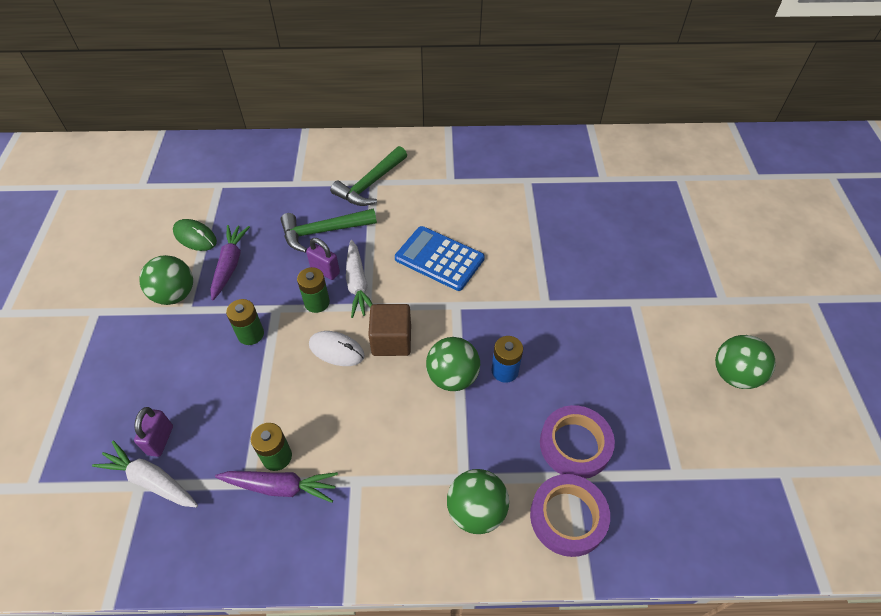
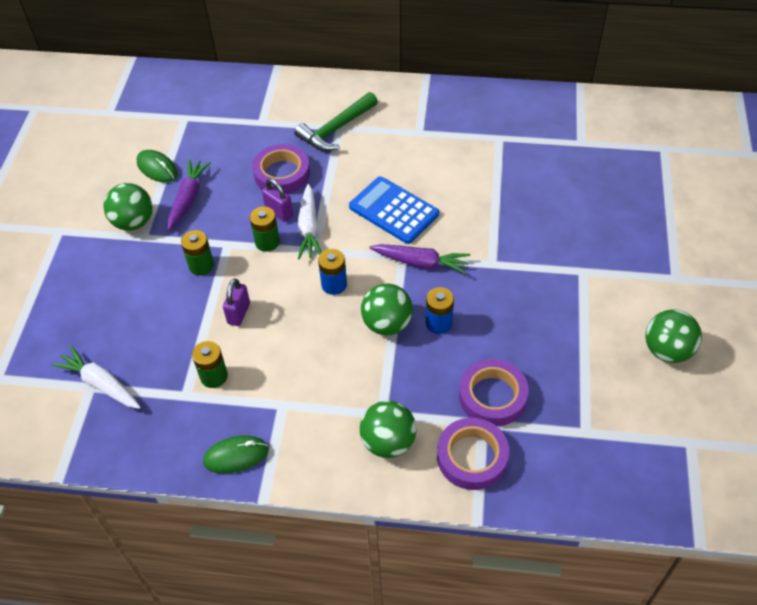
camera: 10 degrees right, 0 degrees up
(160, 440) = (111, 351): purple padlock -> purple padlock (239, 313)
(280, 487) = (214, 402): purple carrot -> purple carrot (420, 262)
(312, 549) = (236, 456): none -> green mouse
(323, 232) = (282, 174): green hammer -> purple tape
(336, 350) = (280, 288): white mouse -> none
(391, 340) = (334, 284): brown cube -> blue battery

